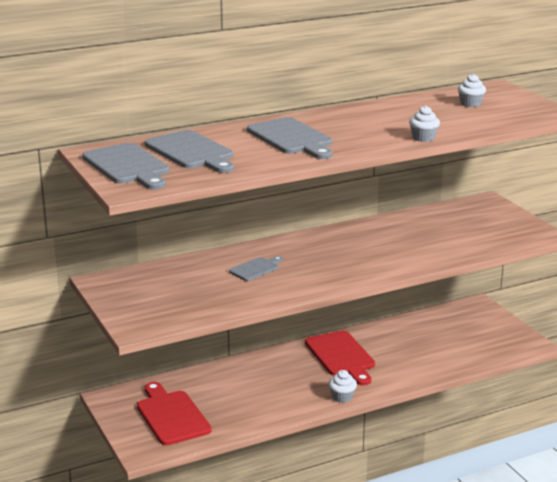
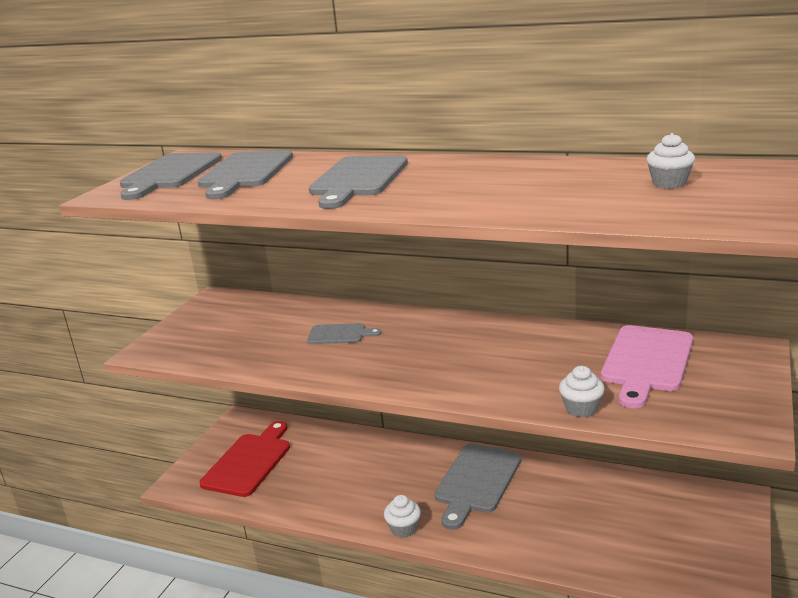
camera: 50 degrees right, 0 degrees up
(341, 356) = (476, 481): red cutting board -> grey cutting board
(423, 138) = (489, 212): white cupcake -> white cupcake (581, 408)
(452, 222) = (646, 362): none -> pink cutting board

